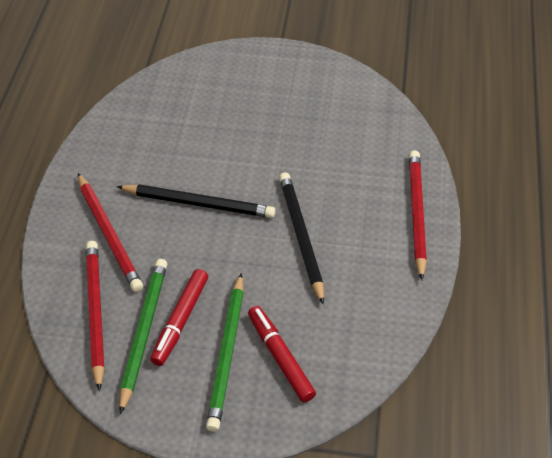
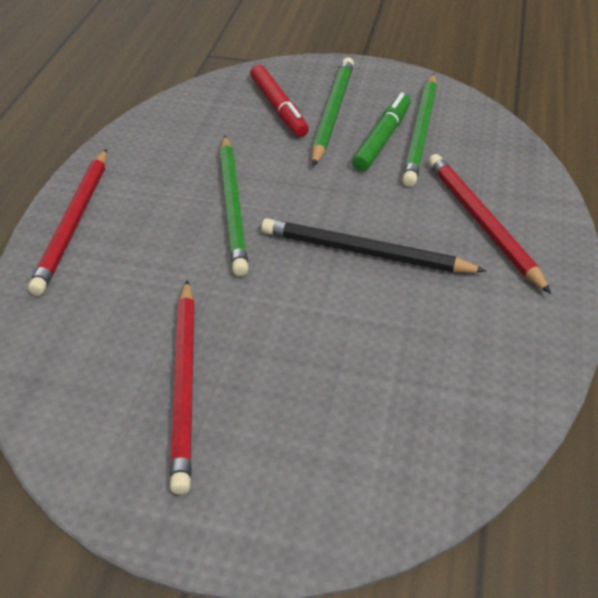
camera: 175 degrees left, 5 degrees down
(95, 313) = (478, 150): red pencil -> red pencil (185, 384)
(180, 321) = (382, 139): red marker -> green marker
(301, 237) = (233, 206): black pencil -> green pencil

